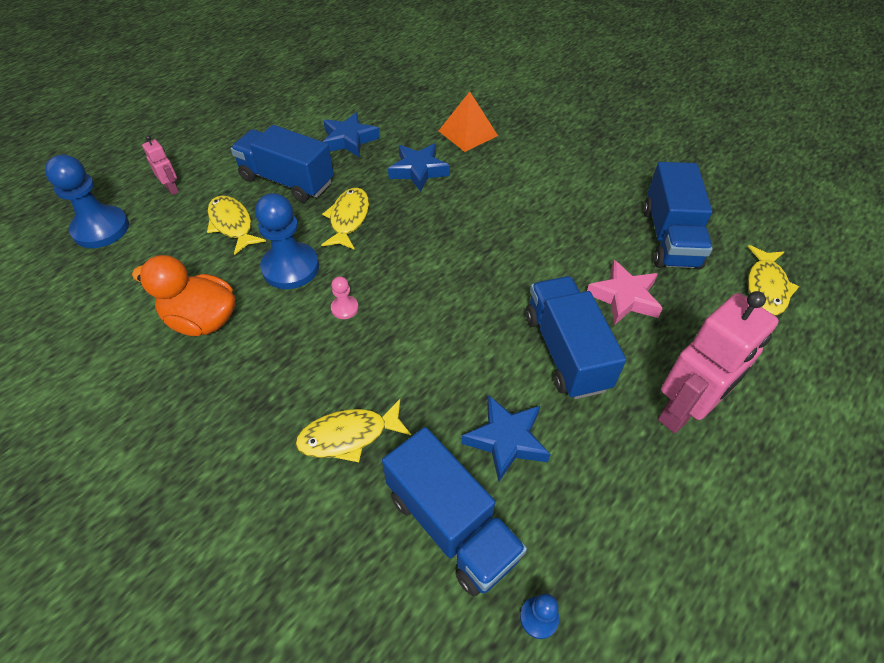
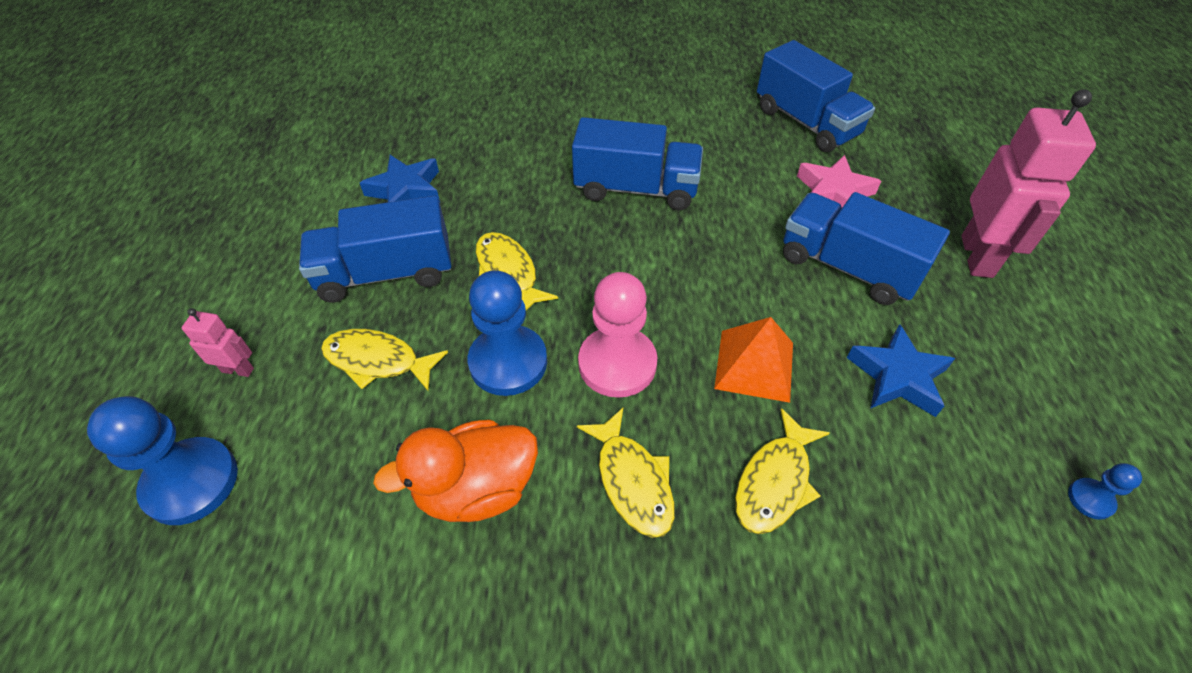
camera: 40 degrees left, 0 degrees up
(344, 308) = (617, 364): pink pawn -> pink pawn, size x2.17
(418, 171) = (522, 182): blue star -> none
(451, 525) = (949, 484): blue truck -> blue truck (636, 189)
(468, 133) = (526, 120): orange pyramid -> orange pyramid (754, 365)
(766, 287) = (913, 124): yellow fish -> yellow fish (632, 481)

